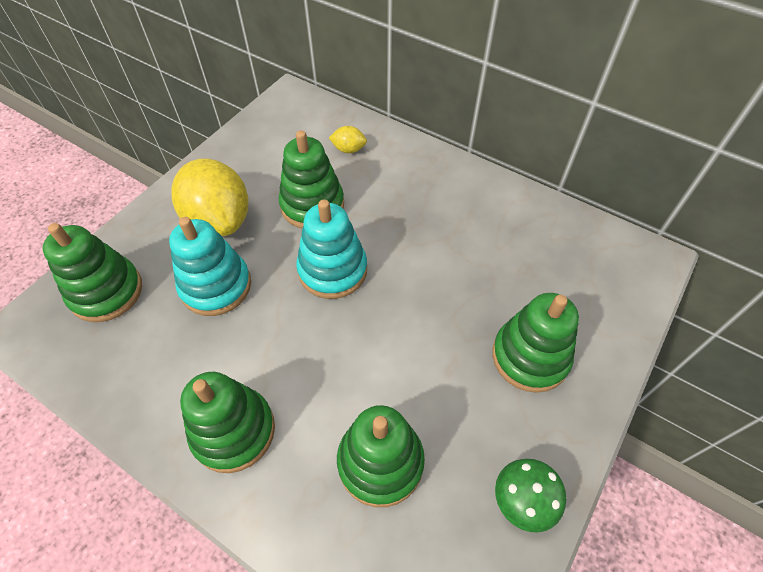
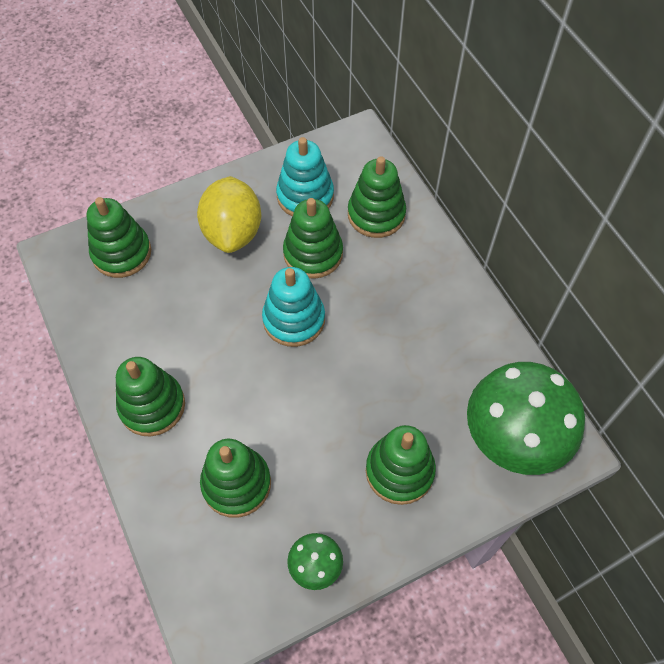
camera: 30 degrees right, 5 degrees up
(216, 286) = (200, 288): turquoise stacking toy -> turquoise stacking toy (305, 196)
(349, 149) = (376, 214): yellow lemon -> green stacking toy
(602, 276) = (512, 440): none -> green mushroom

